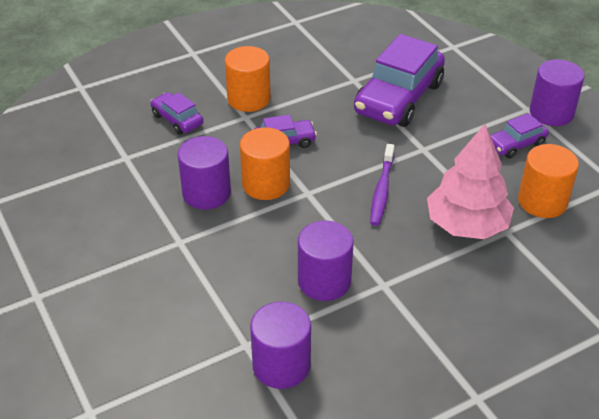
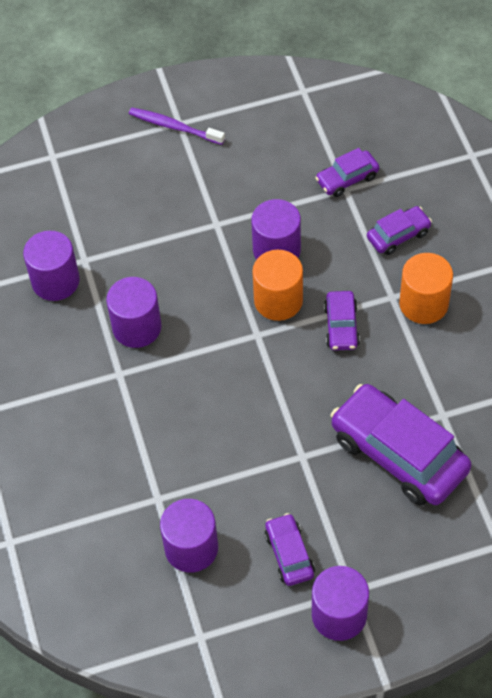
camera: 105 degrees right, 15 degrees up
(113, 158) = (347, 179): none -> purple car
(382, 190) = (245, 400): purple toothbrush -> purple toothbrush (174, 127)
(467, 225) = (176, 464): pink tree -> none
(542, 201) = (191, 548): orange cylinder -> purple cylinder

